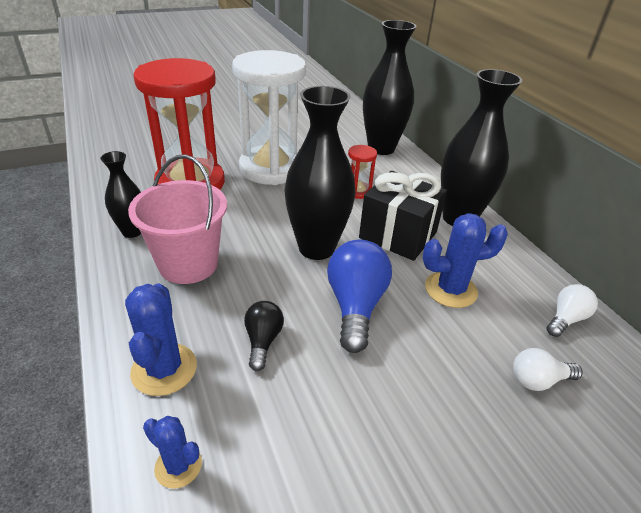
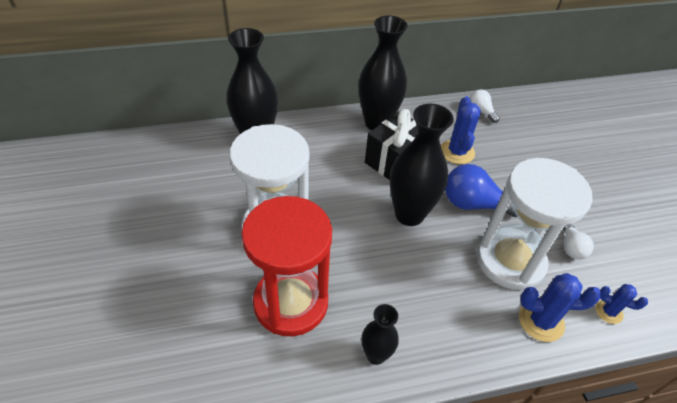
camera: 80 degrees left, 10 degrees up
(178, 466) = (609, 312): blue cactus -> blue cactus turned 75 degrees clockwise
(188, 264) = (427, 305): pink bucket -> none
(263, 341) = (510, 260): black light bulb -> white hourglass
(358, 191) = (330, 172): red hourglass -> none
(538, 380) = (527, 140): white light bulb -> white light bulb (571, 247)

